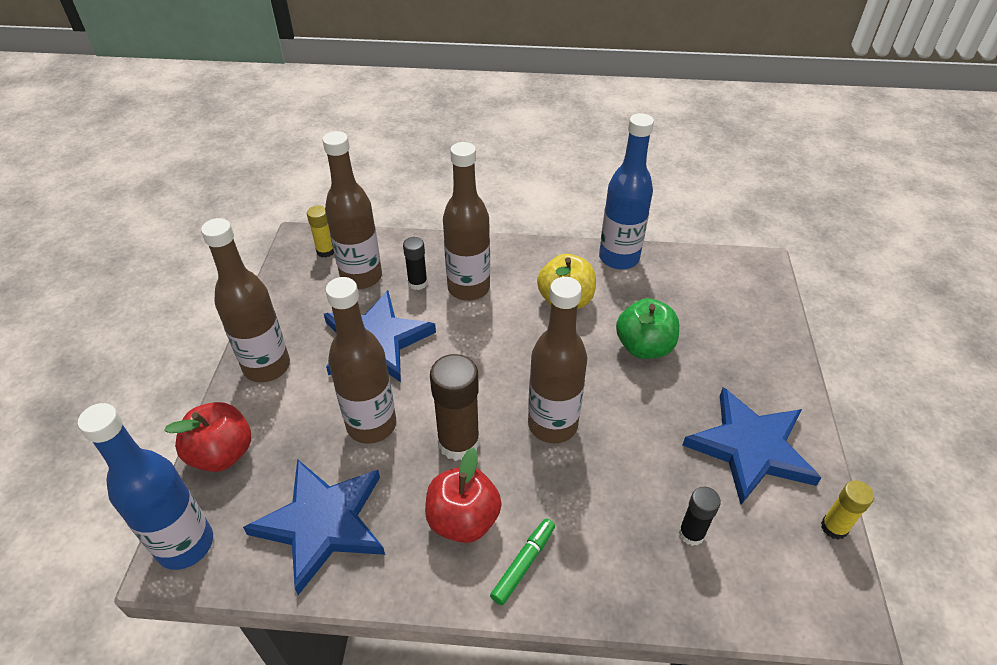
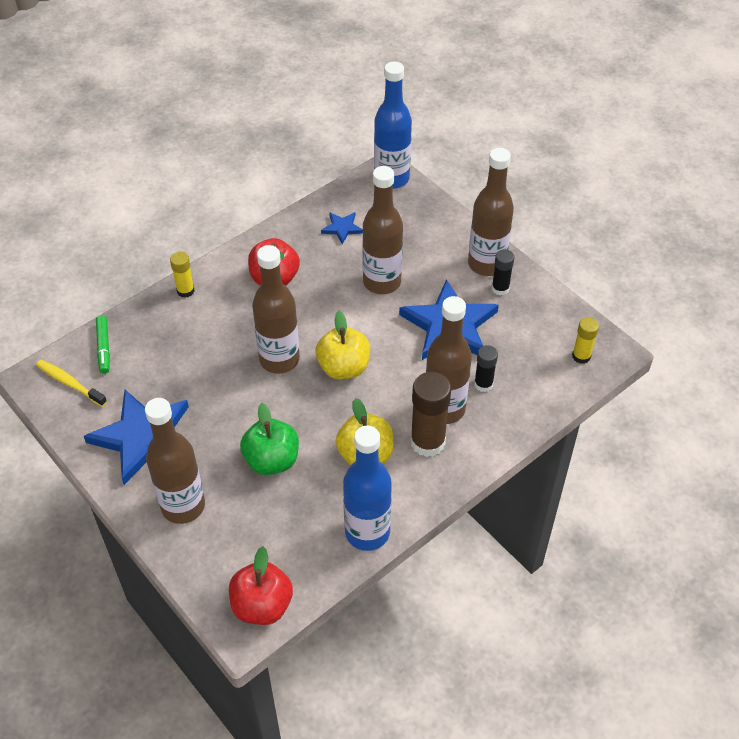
camera: 135 degrees right, 5 degrees up
(222, 453) = (436, 215): red apple -> red apple (262, 605)
(322, 523) = (342, 228): blue star -> blue star, size x0.46
(361, 277) = (526, 358): brown bottle -> brown bottle (183, 506)
(458, 443) = (322, 309): brown glue stick -> brown glue stick (427, 442)
(504, 374) = (343, 367): none -> yellow apple
(523, 564) = (223, 283): green marker -> green marker (104, 348)
(691, 533) = (145, 360): black glue stick -> black glue stick (500, 288)
(800, 573) = (69, 383): none -> yellow toothbrush
(834, 527) = (62, 423): yellow glue stick -> yellow glue stick (185, 291)

